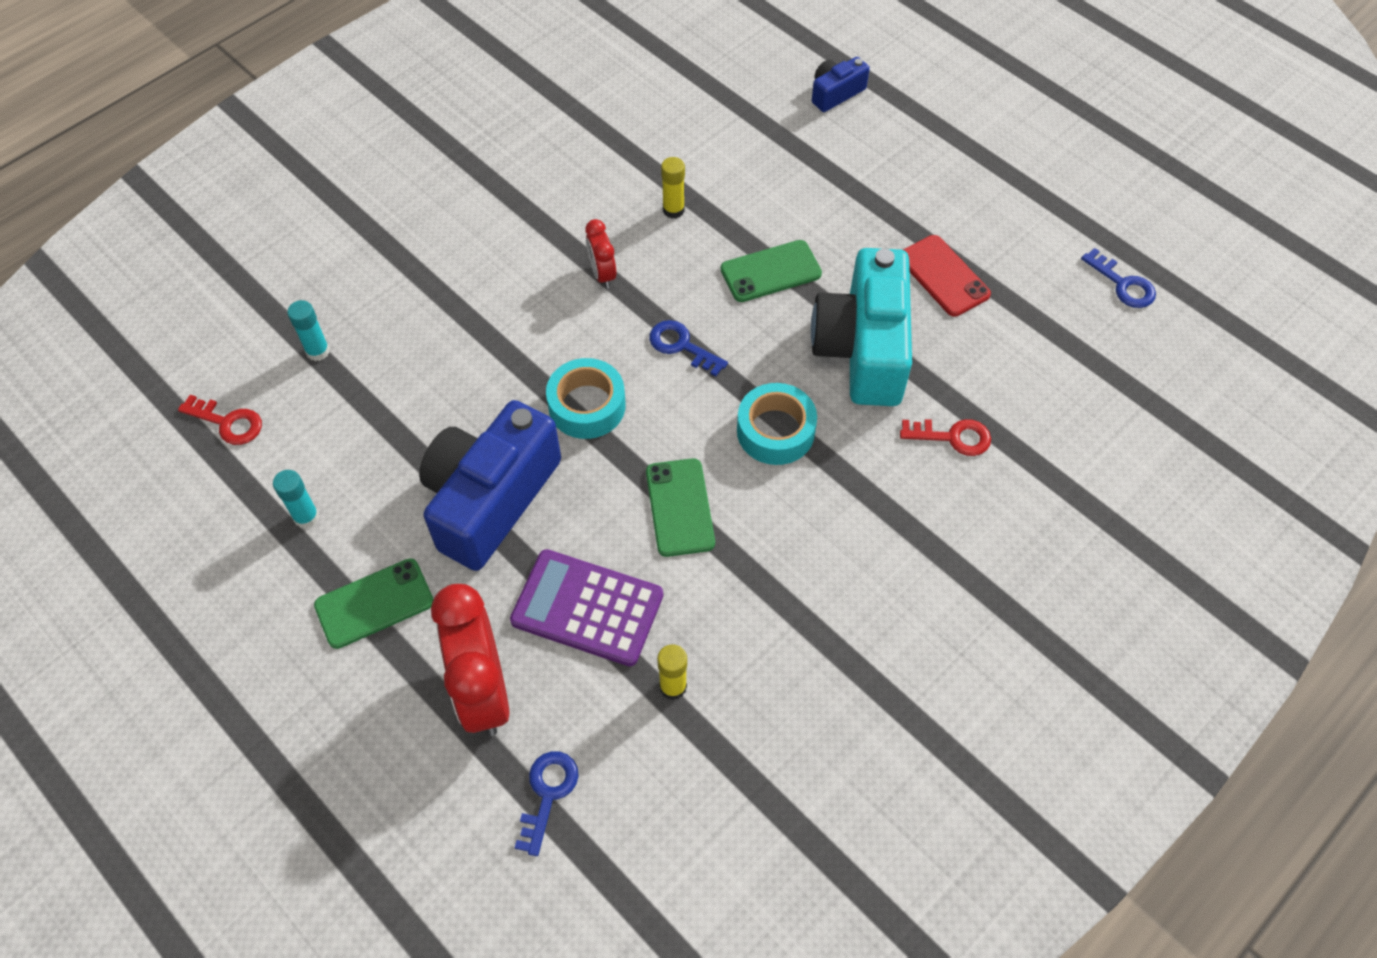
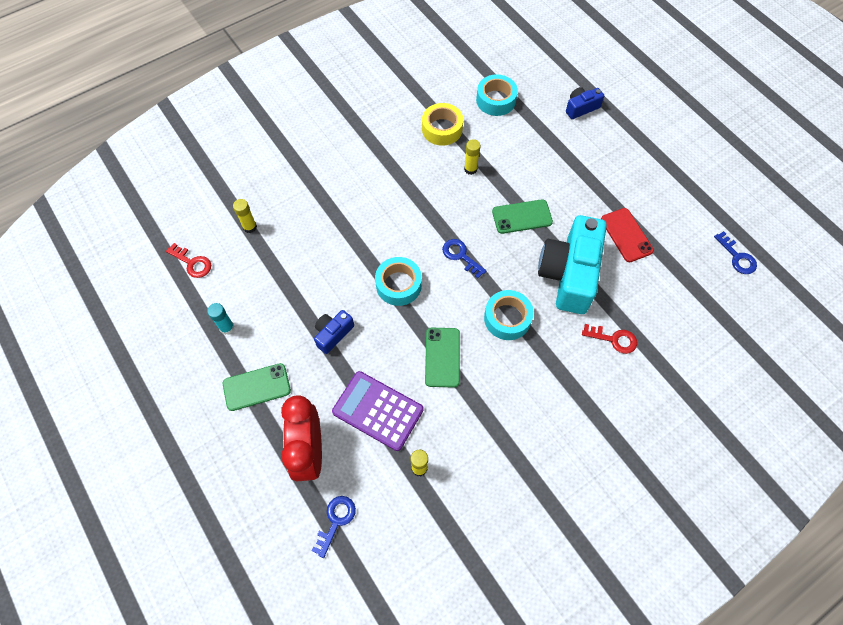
camera: 10 degrees right, 5 degrees up
(318, 351) = (250, 227): turquoise glue stick -> yellow glue stick
(490, 499) = (333, 334): blue camera -> blue camera, size x0.47
(602, 274) = (421, 204): red clock -> none
(615, 154) = (442, 129): none -> yellow tape
(695, 99) = (496, 100): none -> turquoise tape

